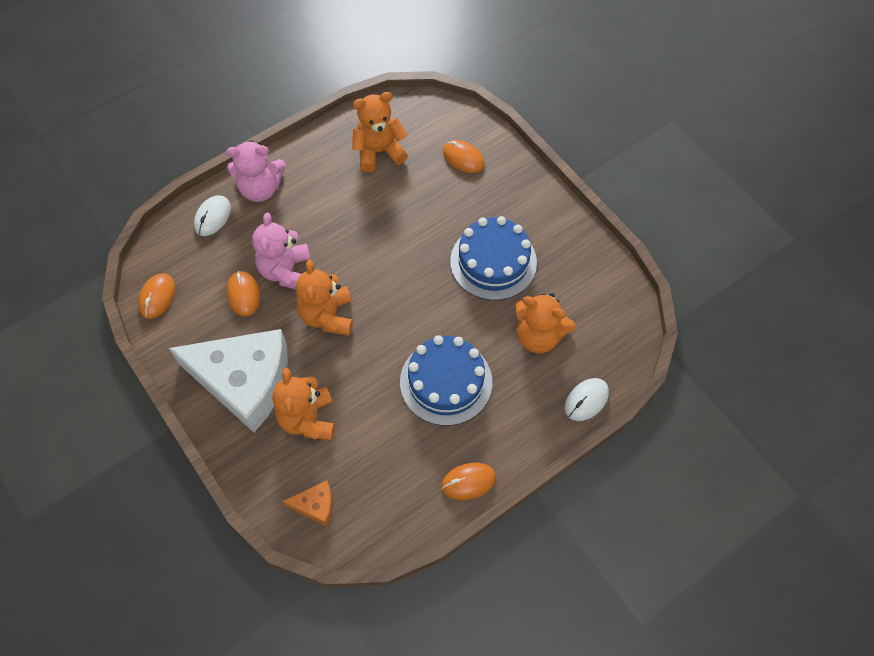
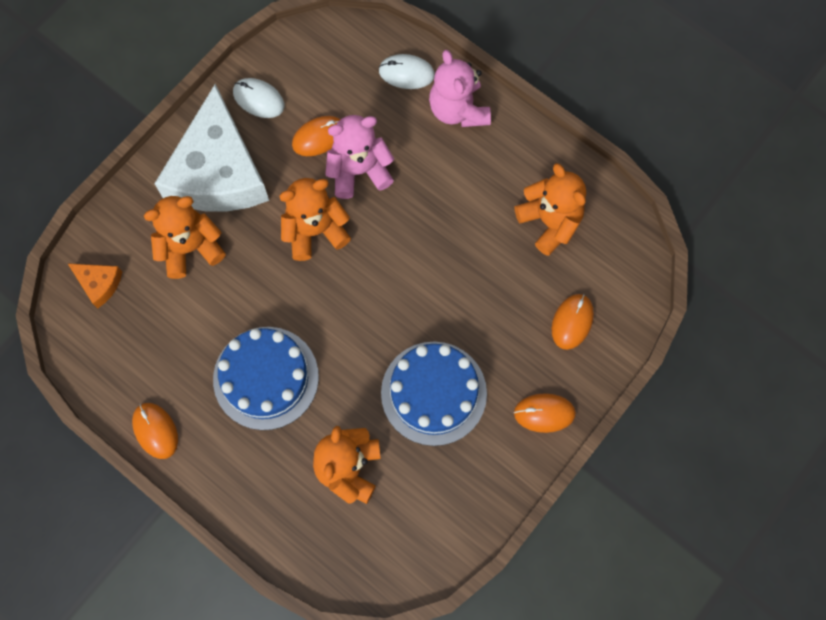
camera: 75 degrees right, 10 degrees up
(157, 297) = (293, 54): orange mouse -> orange mouse (544, 413)
(315, 505) = (99, 284): orange cheese -> orange cheese turned 45 degrees counterclockwise
(586, 400) = (280, 540): white mouse -> white mouse (258, 99)

